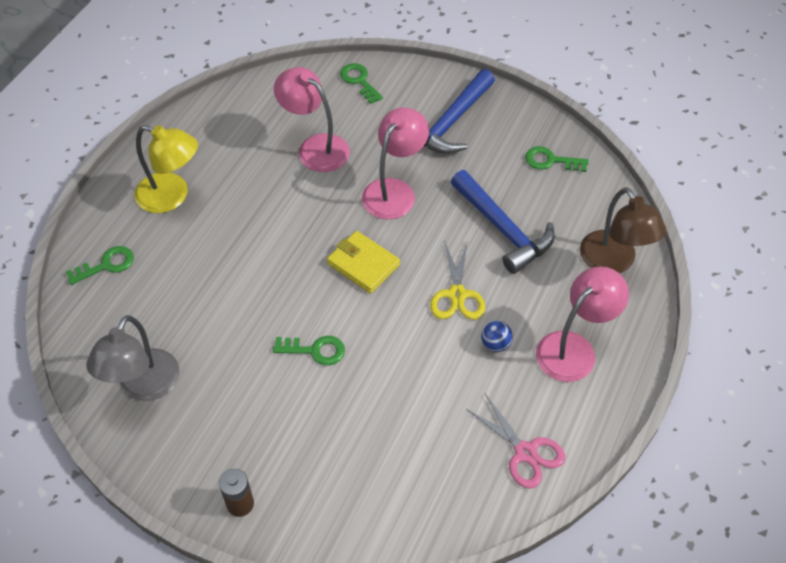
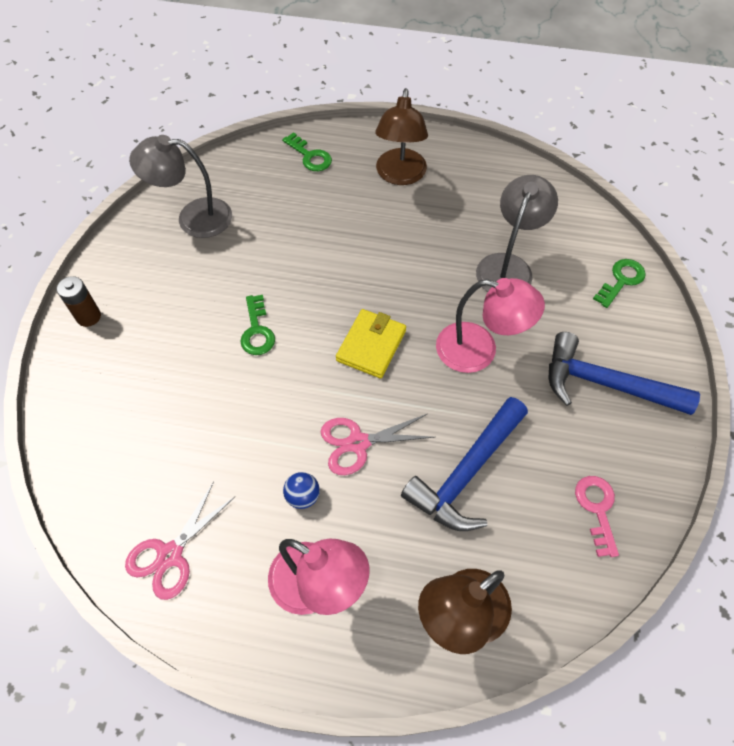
camera: 75 degrees right, 5 degrees up
(172, 196) = (400, 175): yellow lamp -> brown lamp
(315, 147) = (508, 266): pink lamp -> grey lamp
(457, 295) = (358, 443): yellow scissors -> pink scissors
(550, 161) = (597, 509): green key -> pink key

